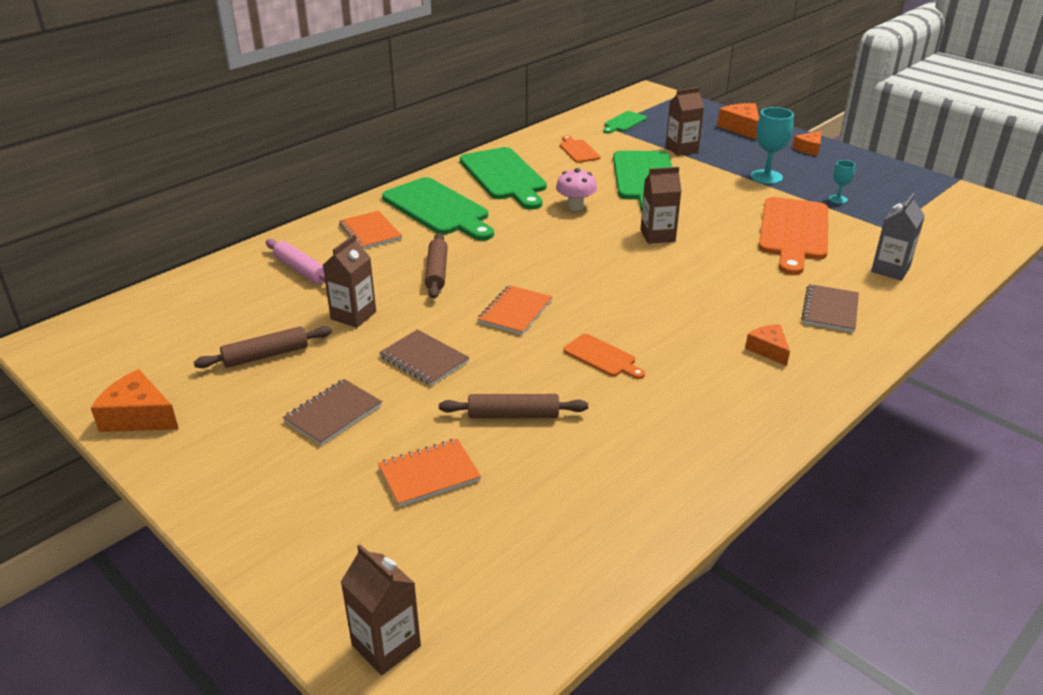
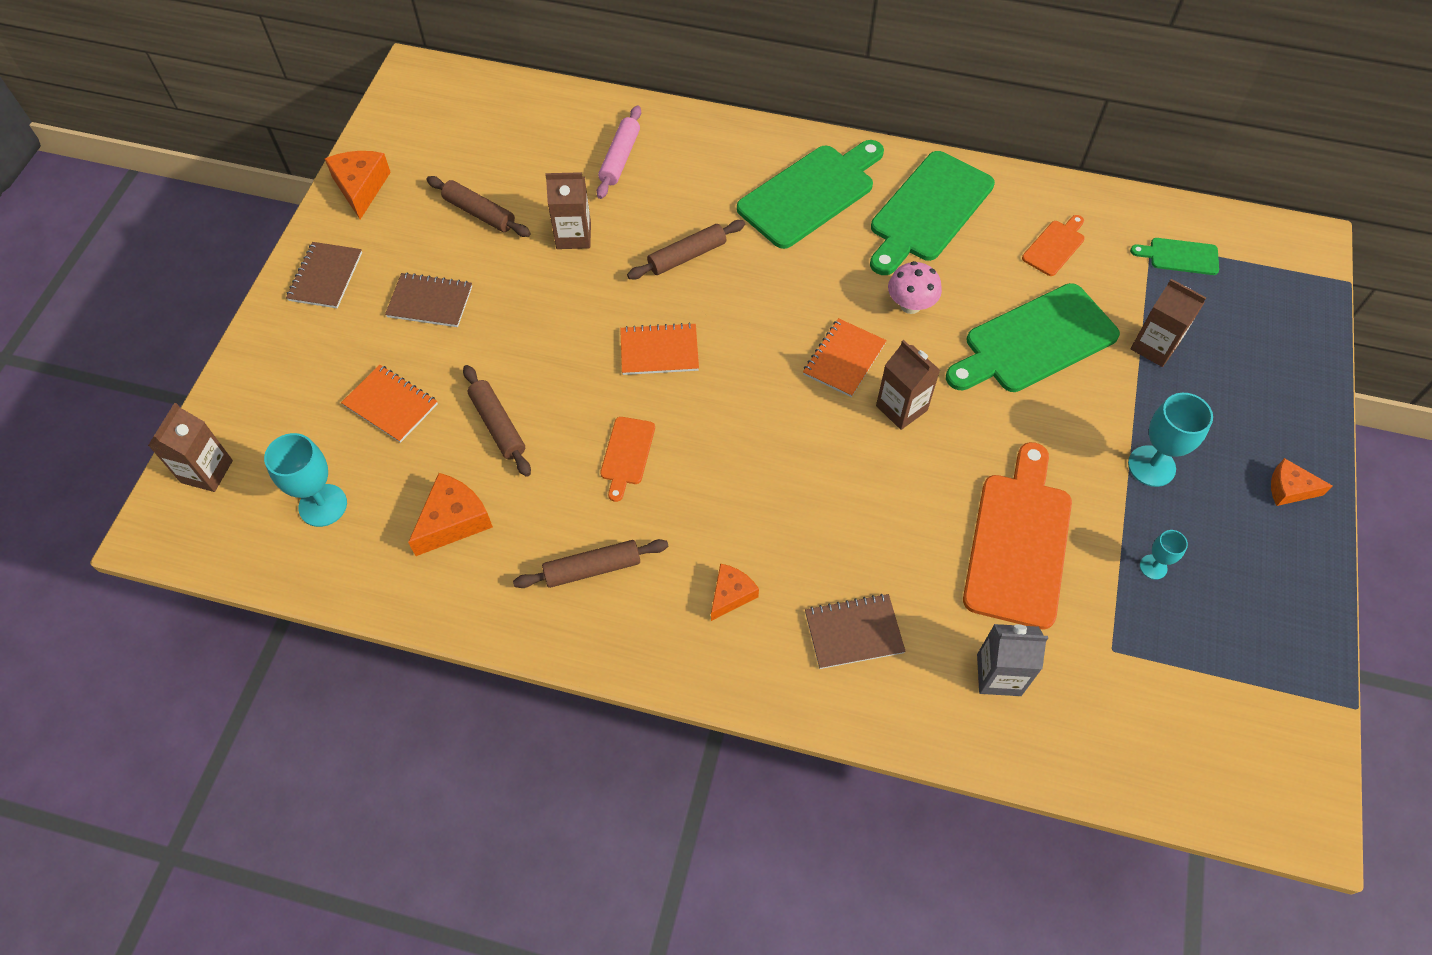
camera: 60 degrees right, 25 degrees up
(370, 232) = (723, 167): orange notebook -> orange notebook (844, 359)
(424, 359) = (539, 321): brown notebook -> brown notebook (325, 277)
(438, 209) = (810, 193): green cutting board -> green cutting board turned 150 degrees counterclockwise
(510, 558) = (323, 505): none -> turquoise goblet
(701, 408) = (592, 568): none -> brown rolling pin
(741, 128) = (1286, 388): orange cheese -> orange cheese (453, 521)
(794, 232) = (1018, 542): orange cutting board -> orange cutting board turned 120 degrees clockwise

